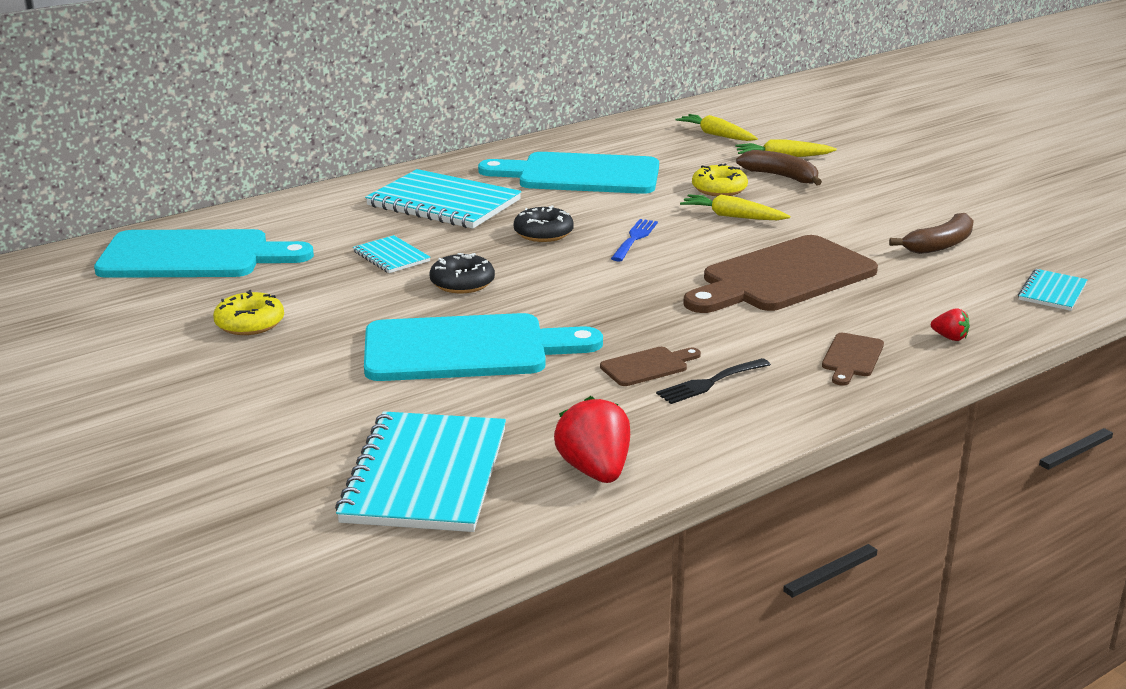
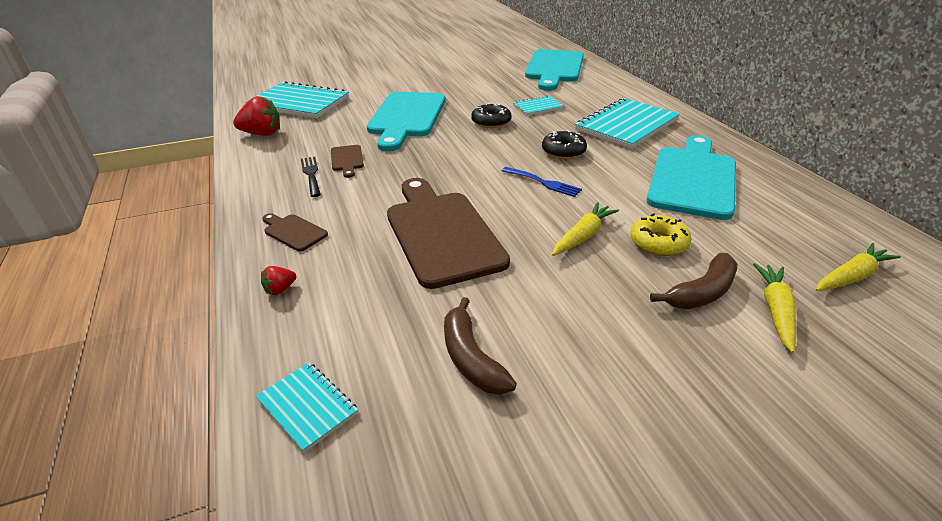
camera: 105 degrees right, 10 degrees up
(250, 323) = (468, 77): yellow donut -> none

